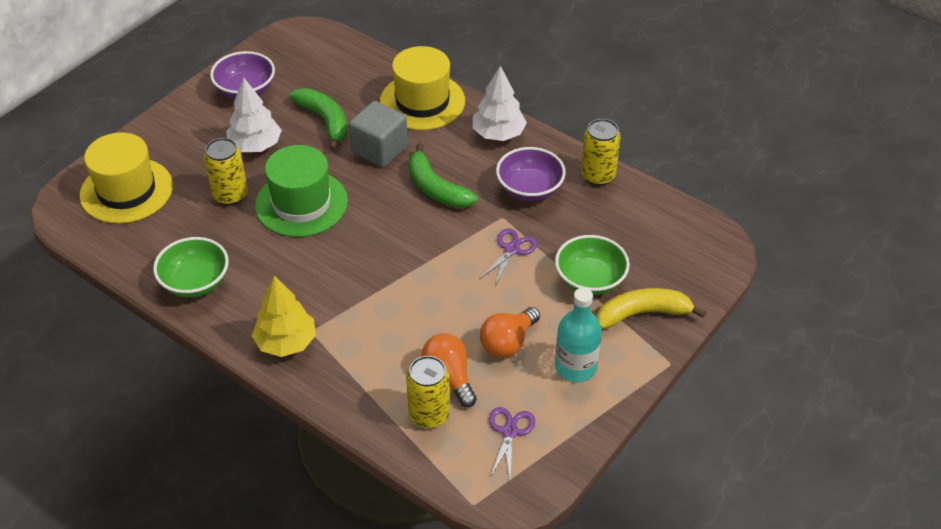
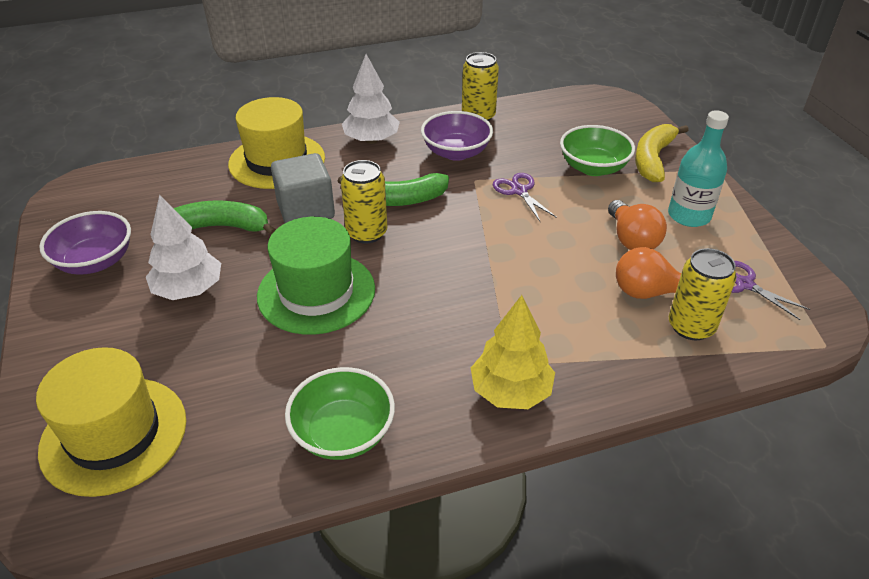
camera: 55 degrees left, 5 degrees down
(230, 195) = (238, 341): yellow can -> yellow can (366, 233)

